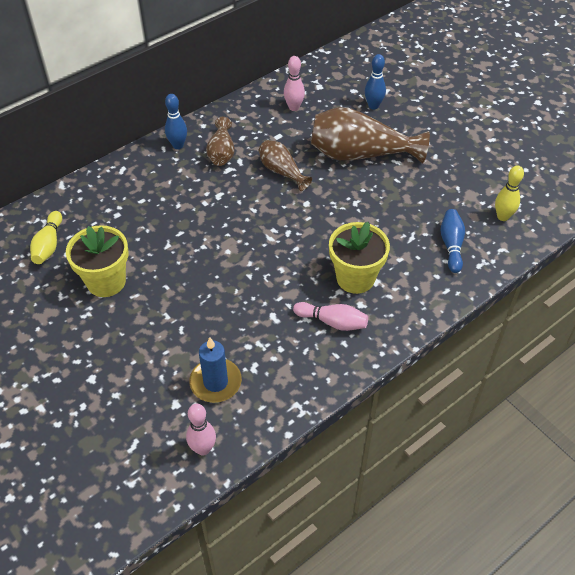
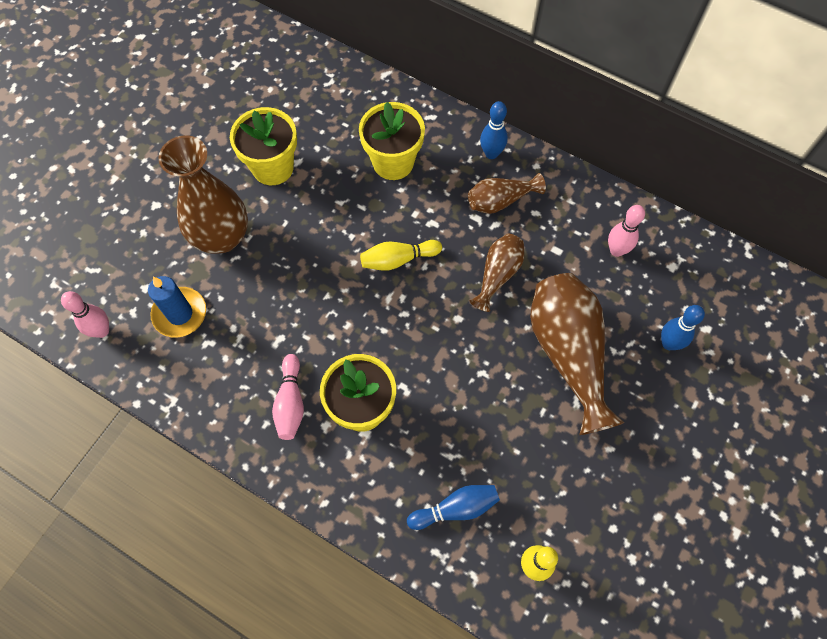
camera: 70 degrees right, 15 degrees up
(49, 245) = (301, 99): yellow bowling pin -> yellow bowling pin (398, 259)
(150, 203) = (393, 162): none -> yellow flower pot
(155, 334) = (222, 237): none -> brown vase

